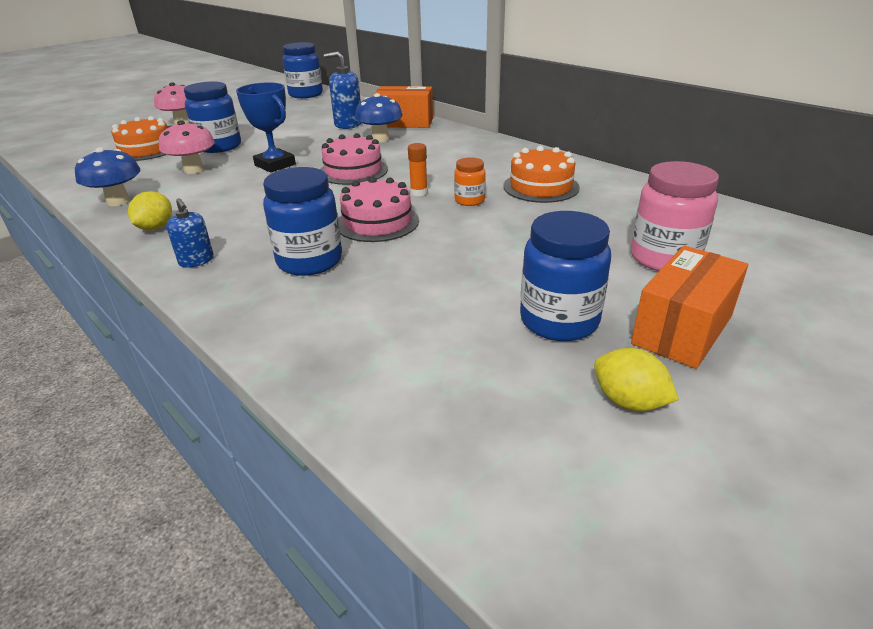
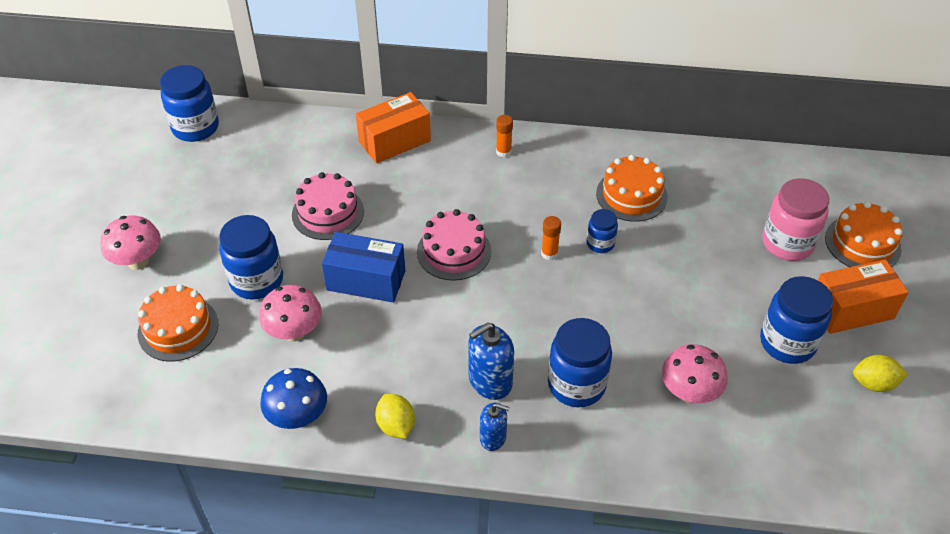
camera: 40 degrees left, 15 degrees up
(275, 165) = (366, 280): blue trophy -> blue box
(348, 124) = (338, 171): blue soap dispenser -> blue soap dispenser (490, 381)
(377, 222) = (566, 311): pink cake -> pink cake (328, 213)
(380, 139) = (409, 184): blue mushroom -> none
(395, 308) = (689, 393): none -> pink mushroom
(469, 200) = (600, 243): orange jar -> blue jar
(471, 143) = (503, 152): none -> orange glue stick
(682, 330) = (851, 310): orange box -> orange box turned 75 degrees clockwise
(769, 289) = (862, 243): none -> orange cake

